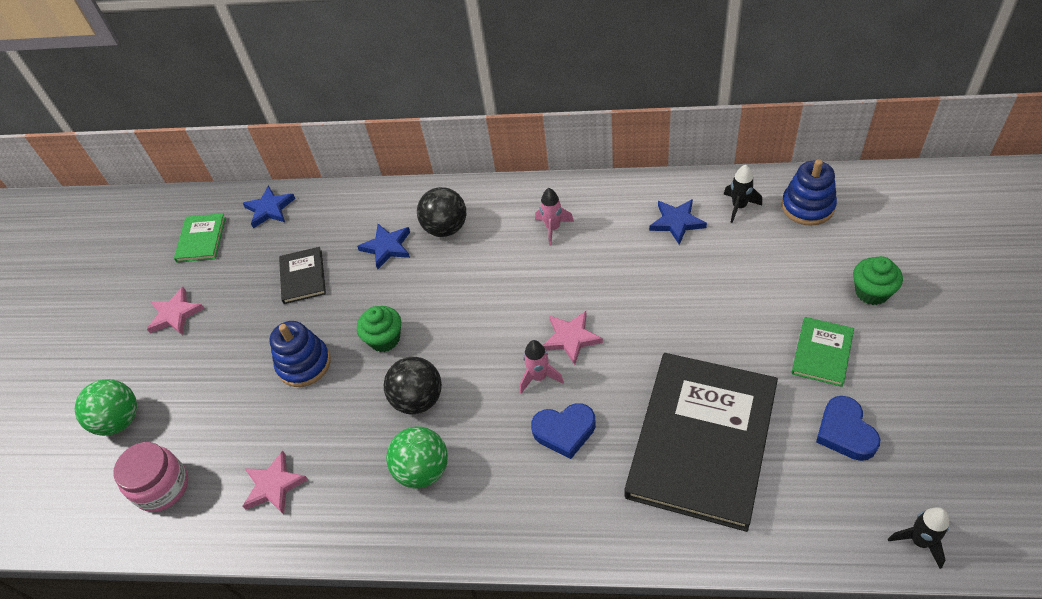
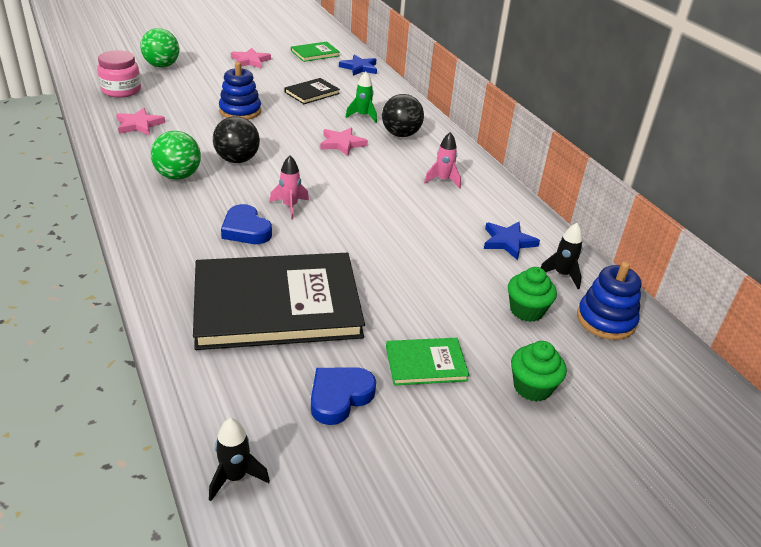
camera: 50 degrees right, 15 degrees down
(384, 339) = (281, 134): green cupcake -> green cupcake (526, 310)
(387, 247) = (363, 116): blue star -> green rocket
(571, 338) = (338, 213): pink star -> pink star (342, 144)

